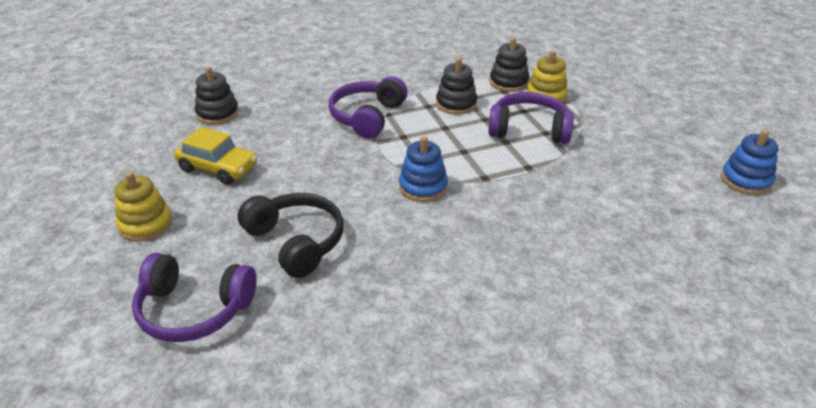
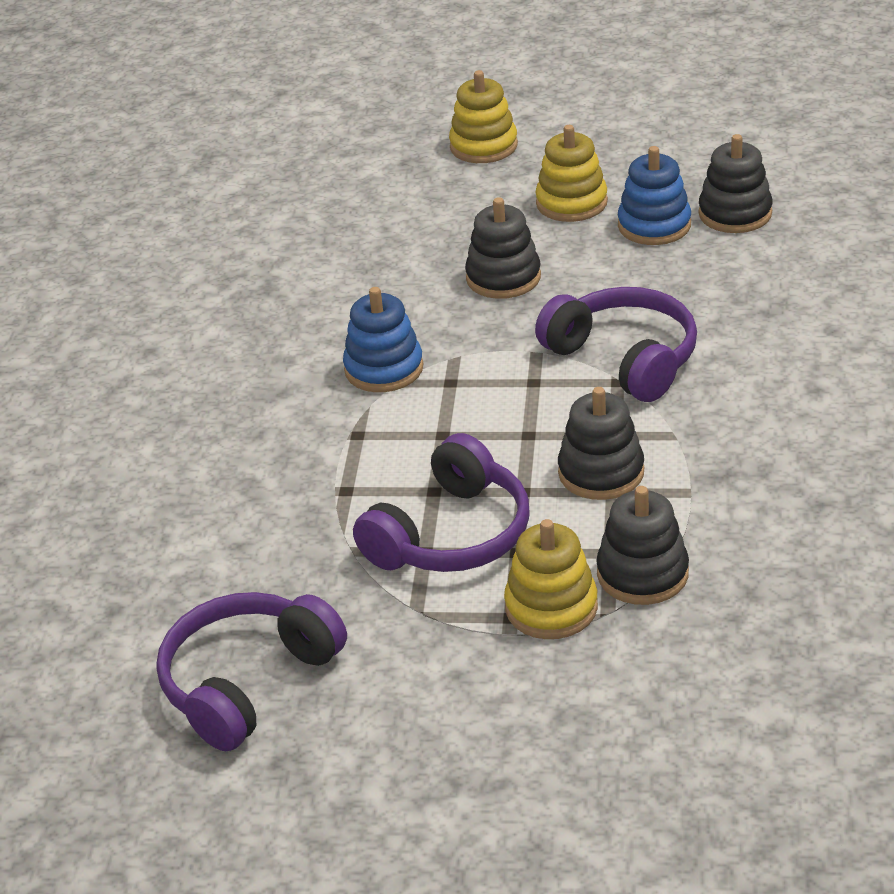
camera: 120 degrees right, 0 degrees up
(194, 309) = (307, 170): purple headphones -> purple headphones (248, 683)
(218, 168) = (571, 203): yellow car -> yellow stacking toy
(295, 242) = (358, 244): black headphones -> none
(311, 171) = (503, 278): none -> black stacking toy
(745, 180) = (95, 745): blue stacking toy -> blue stacking toy (654, 225)

